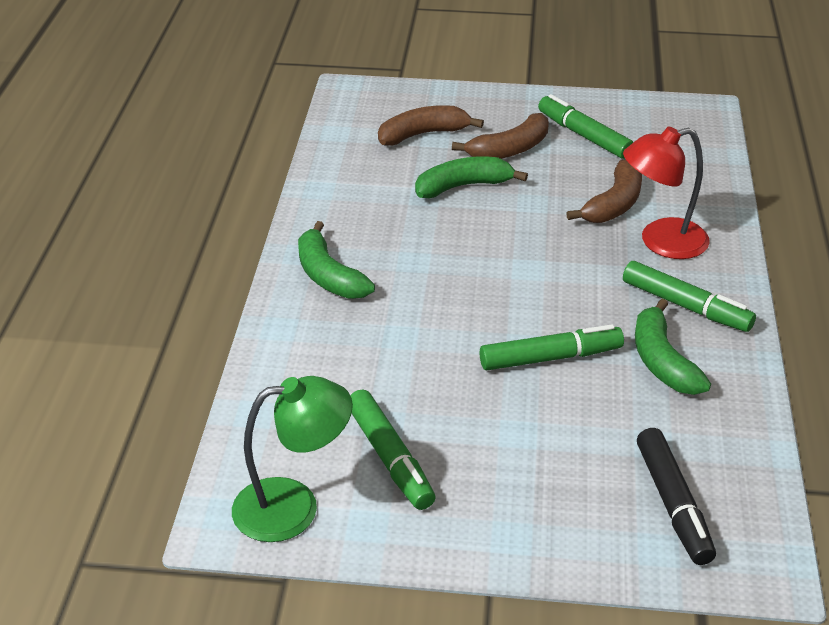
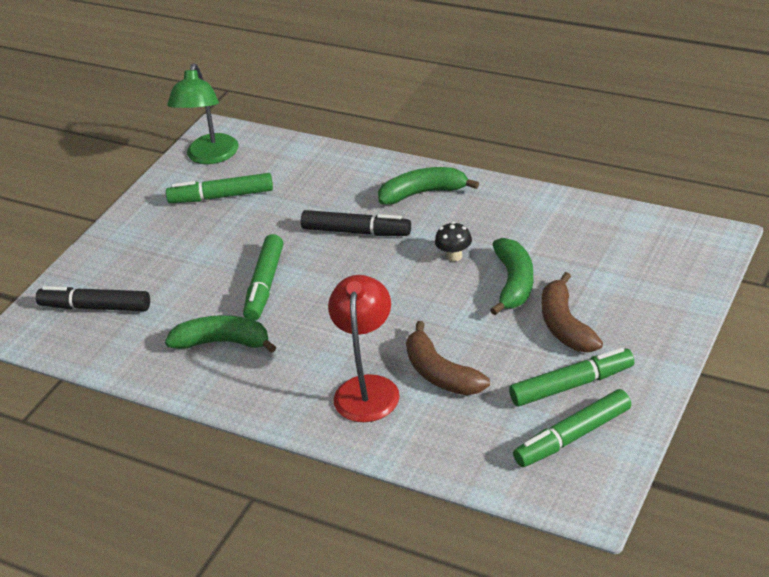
camera: 115 degrees right, 0 degrees up
(421, 310) = (356, 232): none -> black marker
(423, 134) = (615, 273): brown banana -> none
(436, 230) = (454, 256): none -> black mushroom
(686, 306) = (275, 376): green marker -> green marker (572, 436)

